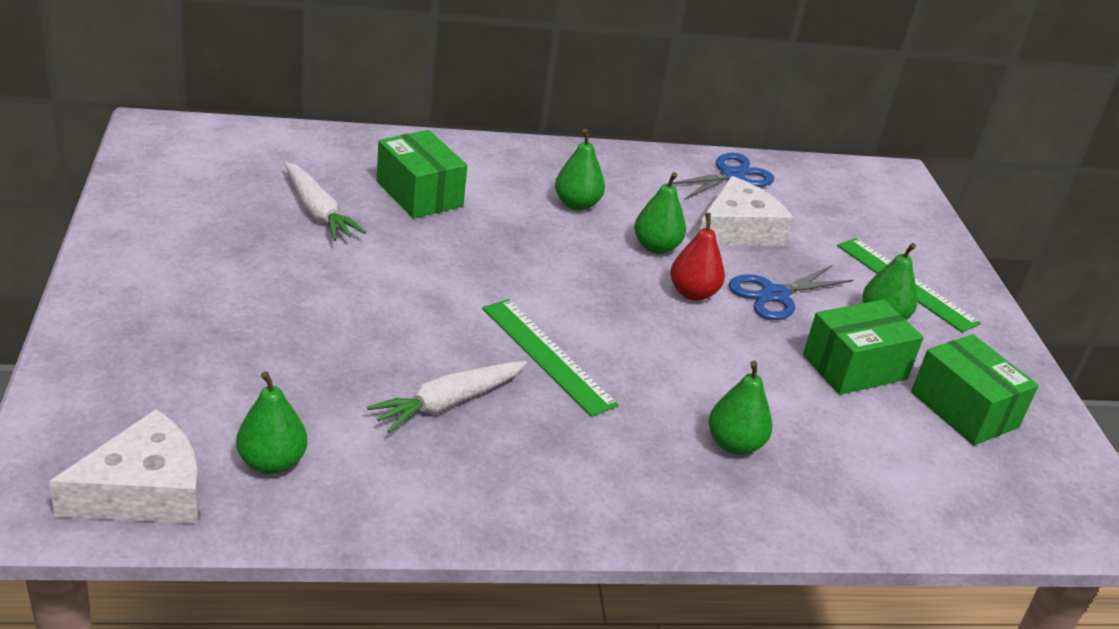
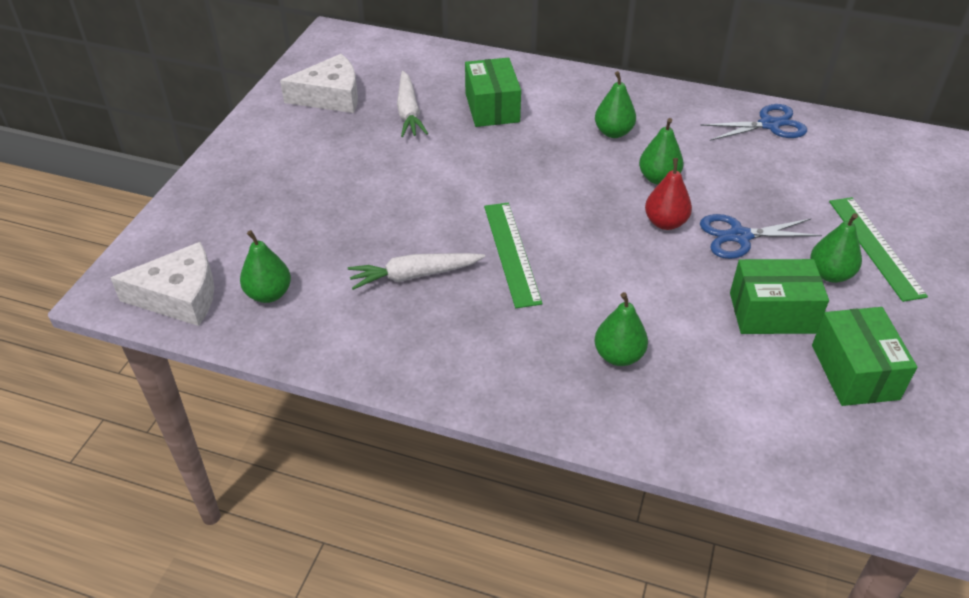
camera: 30 degrees right, 10 degrees up
(738, 230) = (743, 174): white cheese -> white cheese (330, 96)

